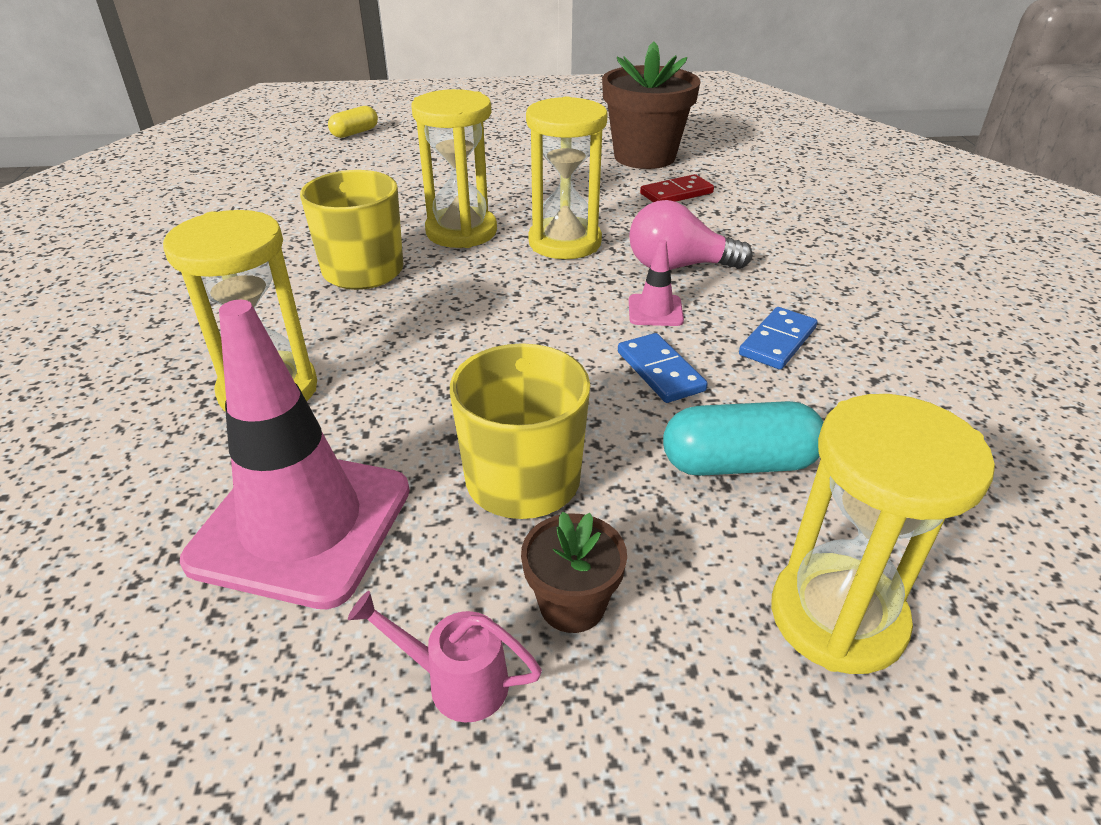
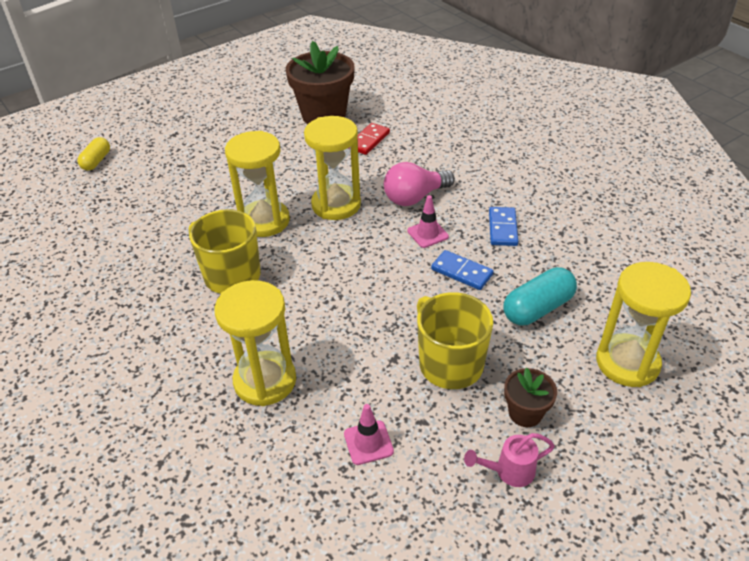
camera: 30 degrees left, 5 degrees up
(301, 525) = (368, 442): pink traffic cone -> pink traffic cone, size x0.42

